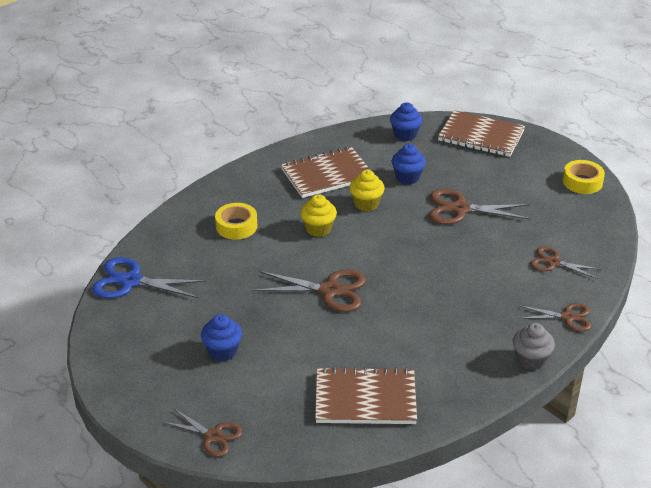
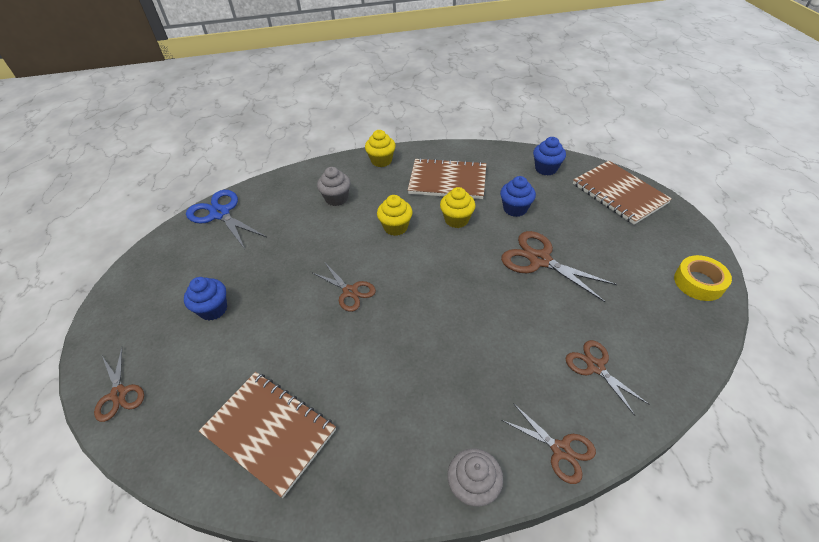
camera: 35 degrees right, 10 degrees up
(236, 226) = (336, 198): yellow tape -> grey cupcake
(244, 178) = (381, 161): none -> yellow cupcake
(330, 290) = (350, 292): brown scissors -> brown scissors, size x0.64

